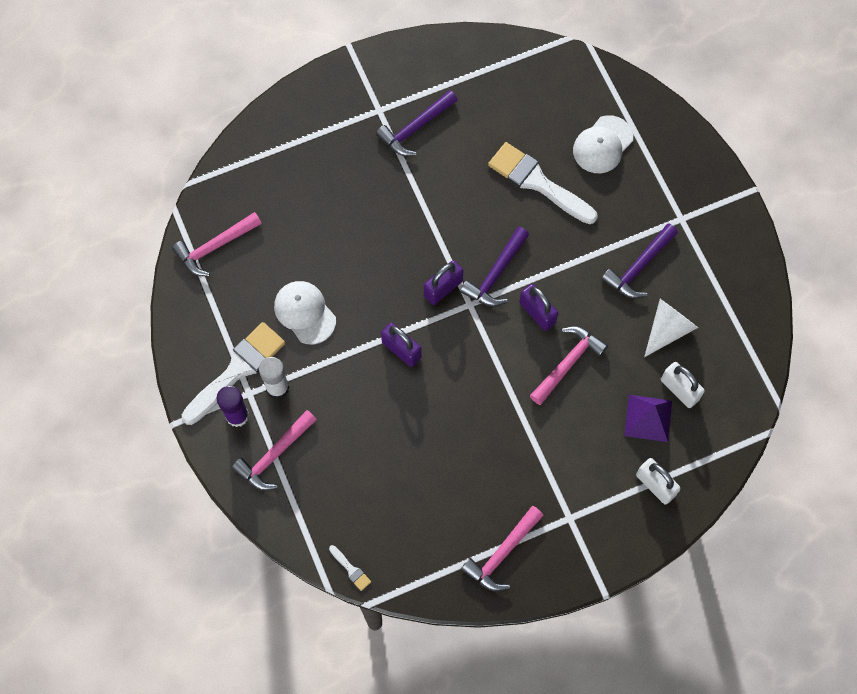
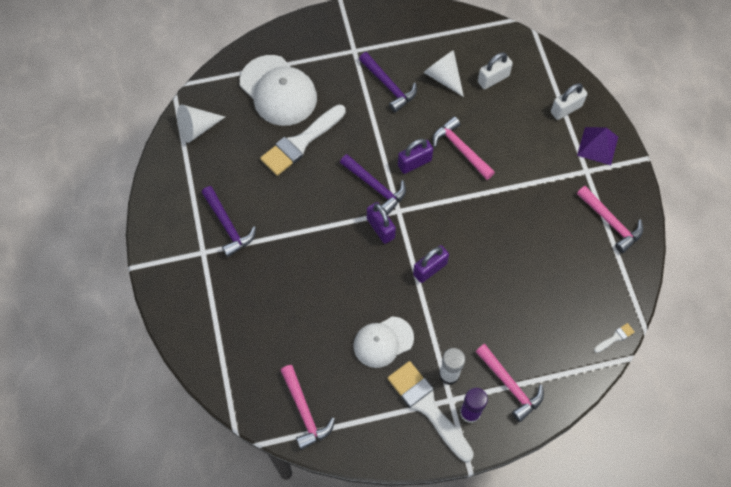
camera: 80 degrees left, 5 degrees down
(532, 70) = (197, 128): none -> white cone
(602, 145) = (278, 91): white cap -> white cap, size x1.57
(648, 418) = (513, 103): purple pyramid -> purple pyramid (597, 146)

